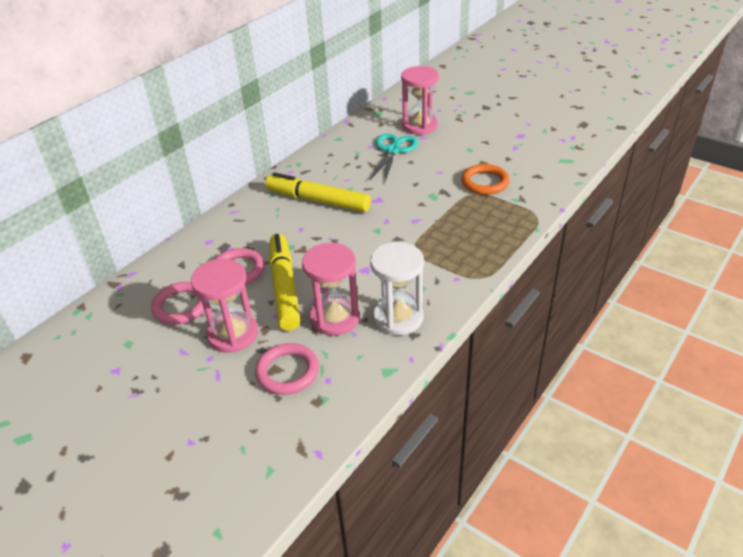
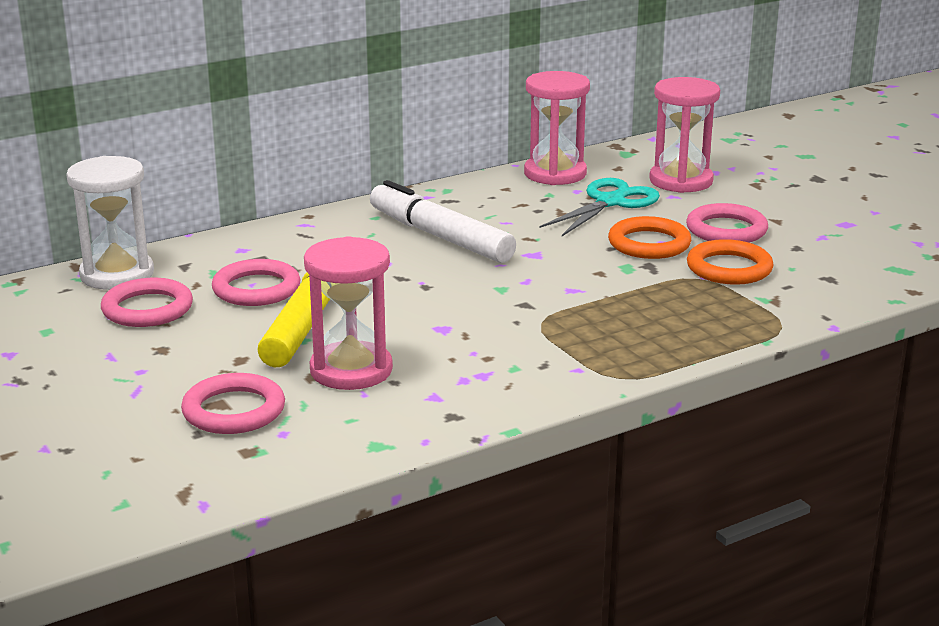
camera: 20 degrees right, 15 degrees down
(232, 334) = (192, 354): pink hourglass -> pink hourglass (555, 174)
(318, 200) = (440, 237): yellow marker -> white marker
(398, 317) = (446, 391): white hourglass -> white hourglass (117, 274)
(433, 175) = (649, 244): none -> orange ring
(465, 155) = (726, 230): none -> pink ring

